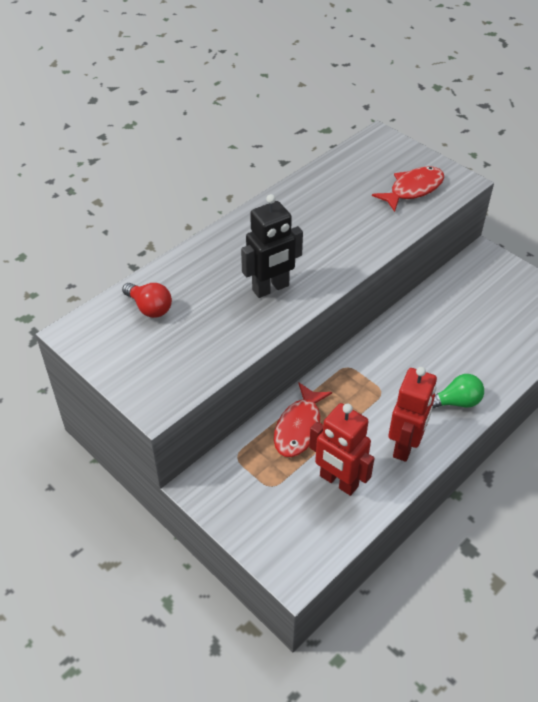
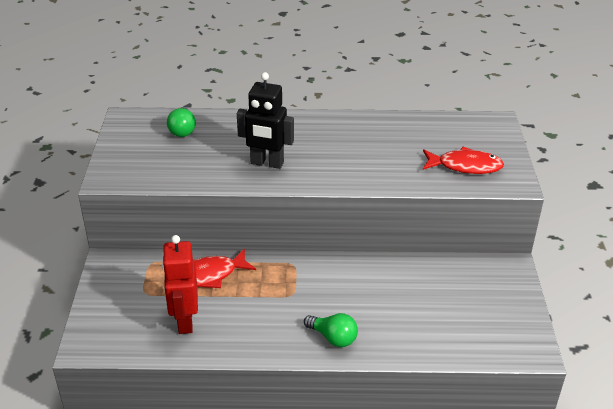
camera: 45 degrees right, 10 degrees down
(149, 308) = (182, 130): red light bulb -> green light bulb
(405, 446) = (257, 335): red robot -> none

